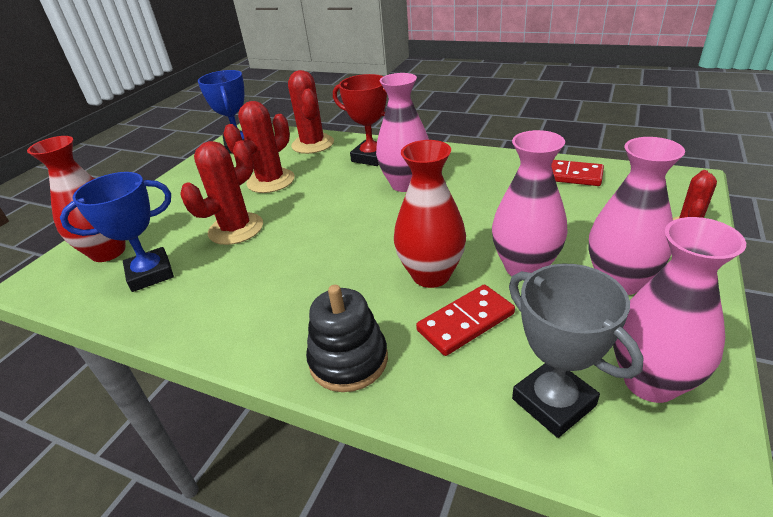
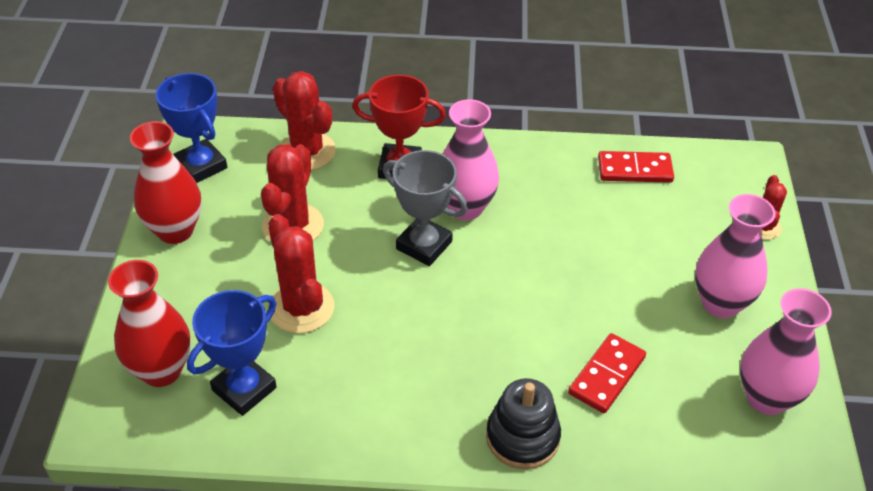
camera: 25 degrees left, 10 degrees up
(236, 229) = (301, 308): red cactus -> red cactus turned 45 degrees counterclockwise
(431, 275) = (552, 329): red vase -> red vase (175, 230)
(524, 268) = (635, 303): pink vase -> none
(553, 402) = (703, 433): grey trophy -> grey trophy (424, 245)

